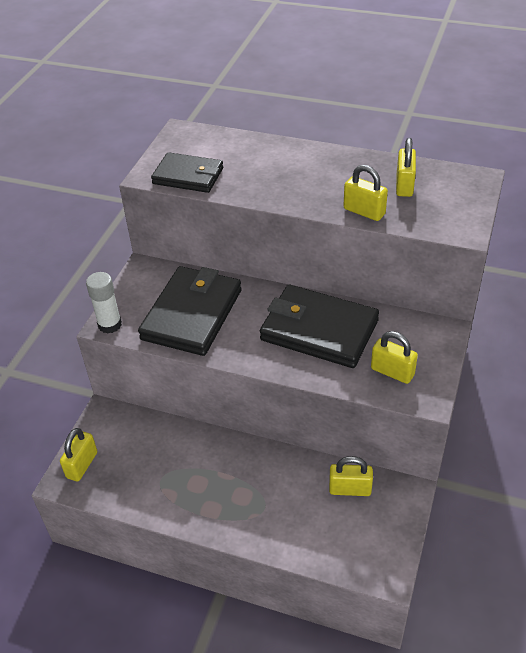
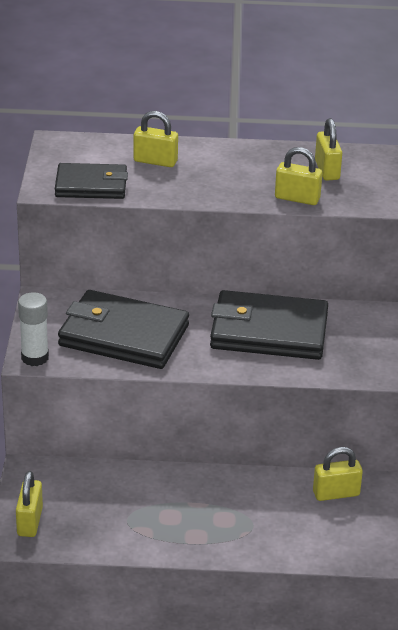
camera: 20 degrees left, 10 degrees down
(192, 314) = (123, 335): black wallet -> black wallet turned 75 degrees counterclockwise
(392, 372) = (360, 357): yellow padlock -> yellow padlock (155, 161)

